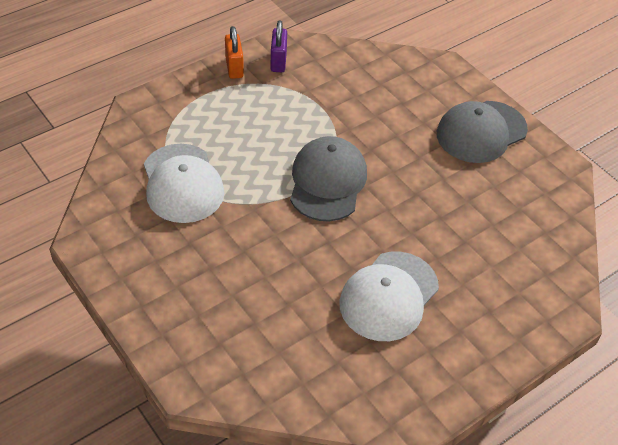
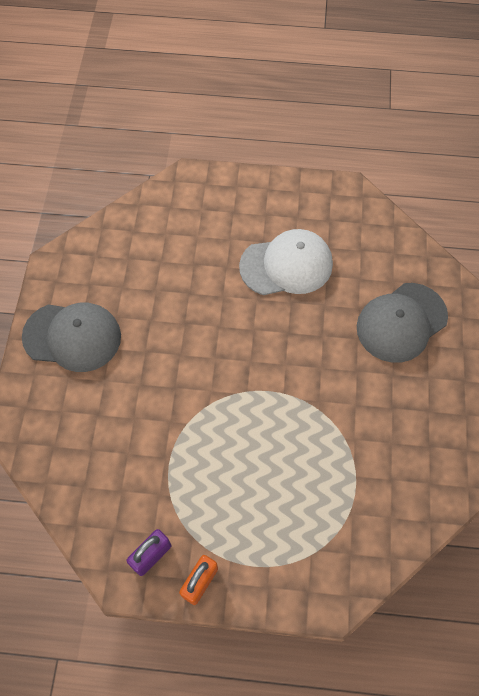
camera: 135 degrees left, 15 degrees up
(182, 183) = (357, 470): white cap -> none
(327, 182) = (239, 383): grey cap -> grey cap (401, 322)

